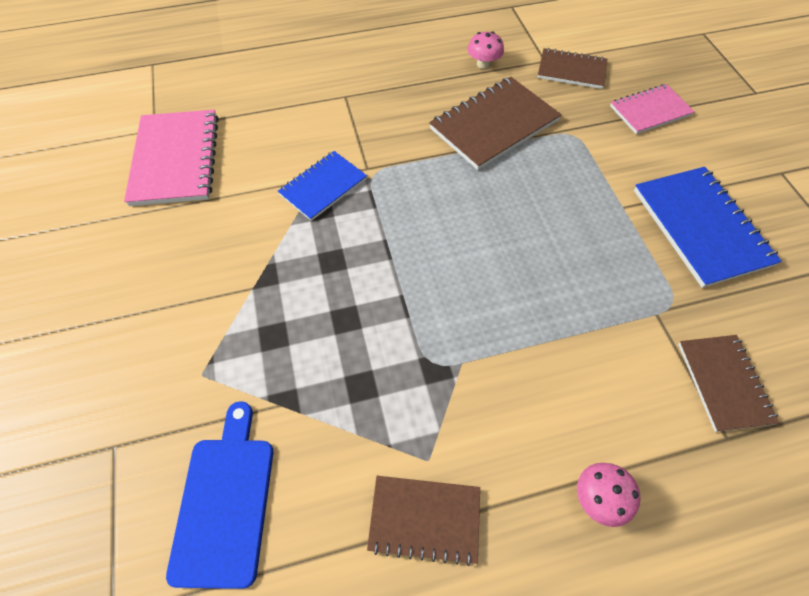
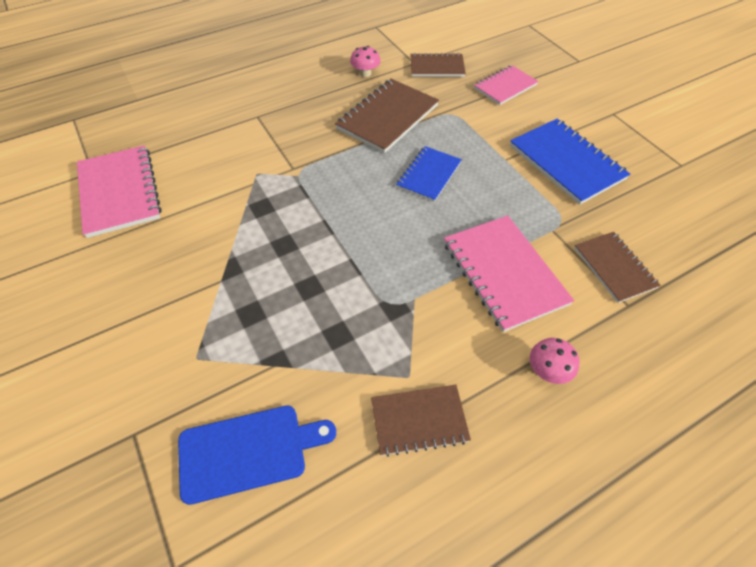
camera: 15 degrees left, 5 degrees down
(225, 502) = (248, 452): blue cutting board -> blue cutting board turned 90 degrees clockwise
(323, 187) = (259, 190): blue notebook -> blue notebook (429, 175)
(579, 356) = (504, 273): none -> pink notebook

